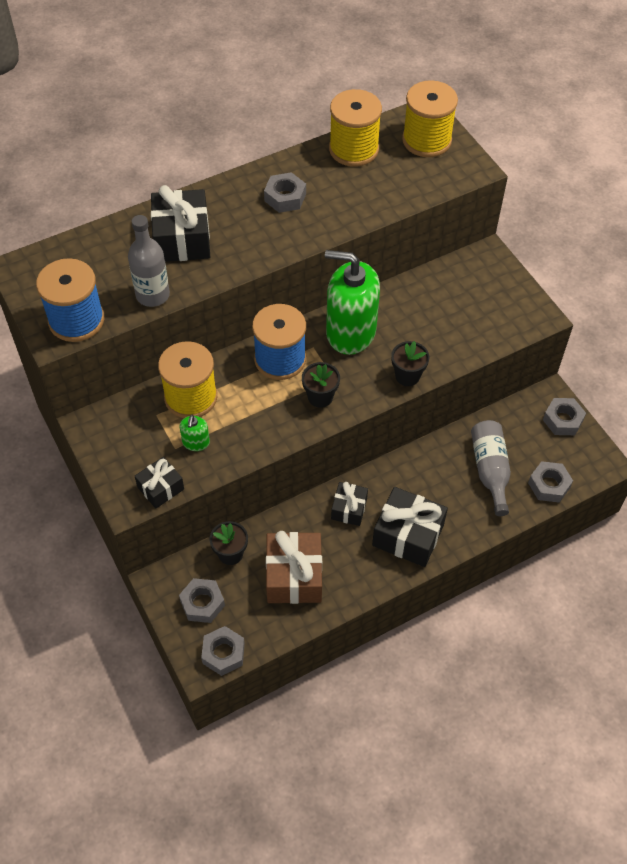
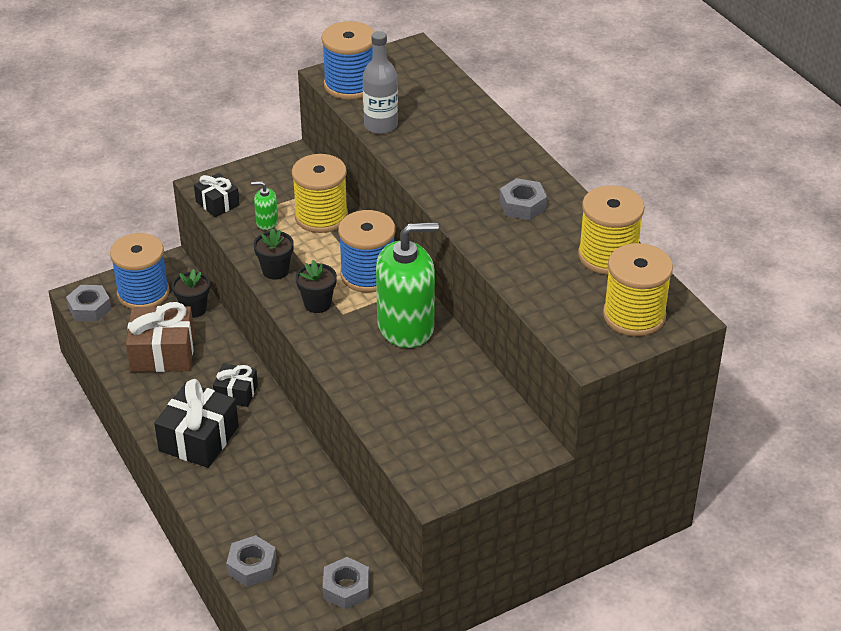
camera: 90 degrees right, 15 degrees down
(182, 239) = (456, 139): black gift -> none
(202, 603) = (143, 293): grey nut -> blue spool
(350, 332) = (406, 326): green soap dispenser -> green soap dispenser turned 60 degrees clockwise
(407, 376) = (343, 370): black flower pot -> black flower pot (275, 270)
(490, 470) = (276, 512): grey bottle -> none

